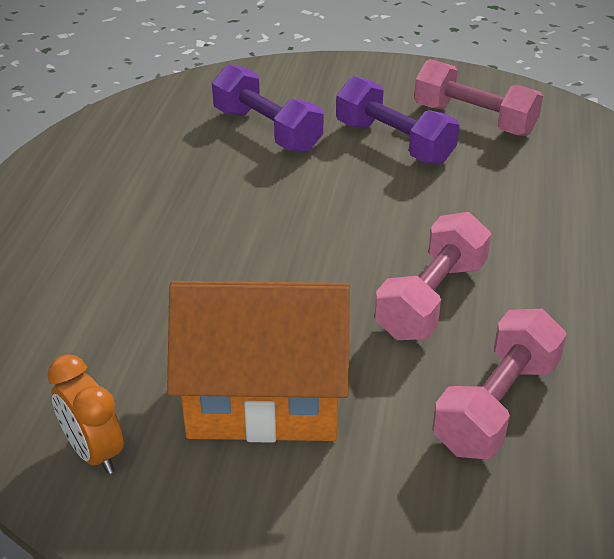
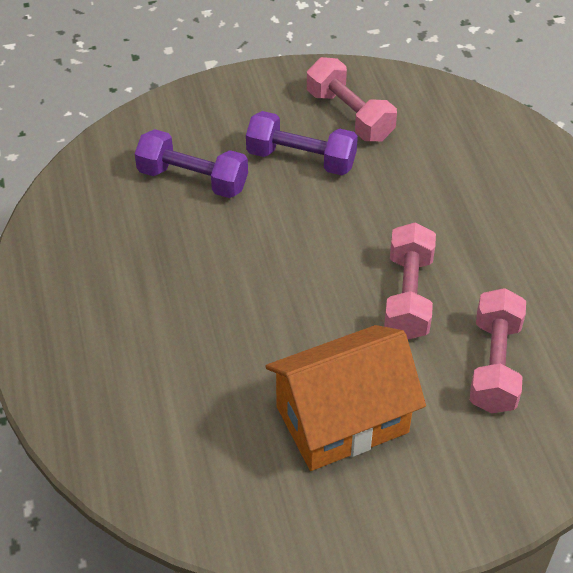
camera: 25 degrees left, 10 degrees up
(94, 452) = (254, 506): orange clock -> none
(474, 120) = (349, 115): pink dumbbell -> pink dumbbell turned 45 degrees clockwise

